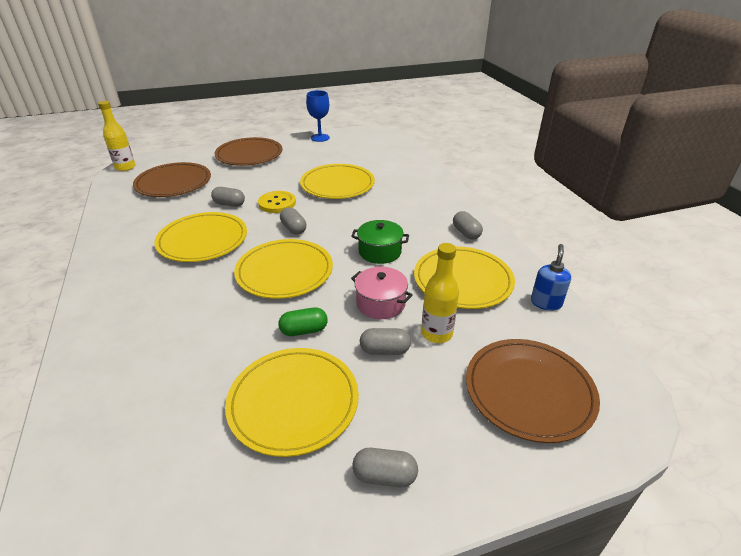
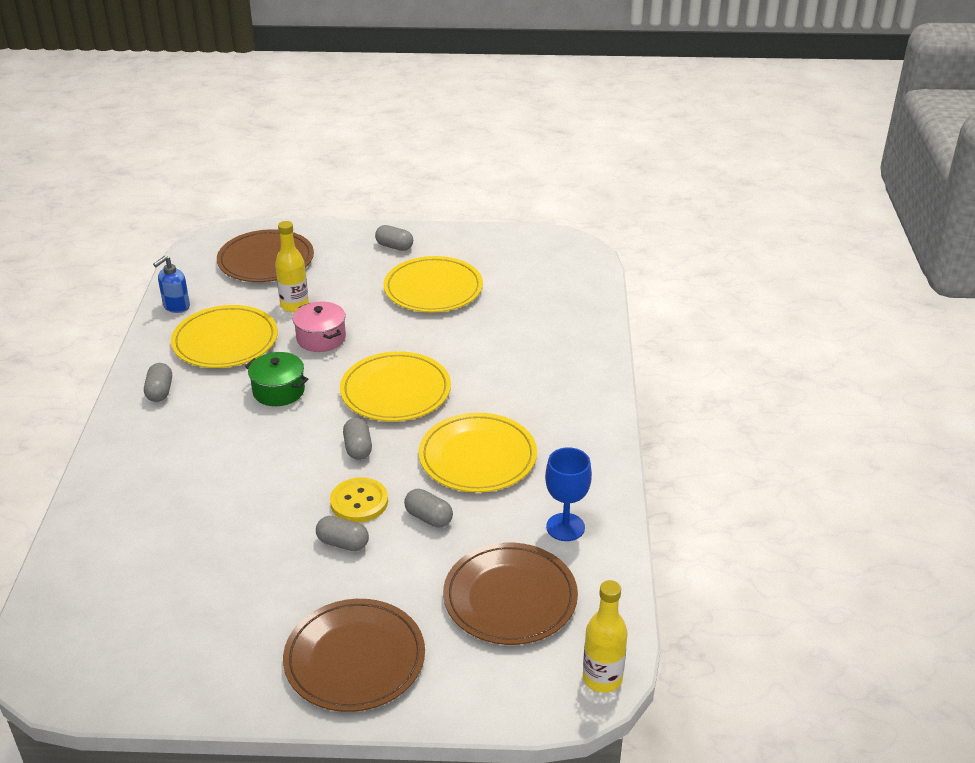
camera: 160 degrees left, 0 degrees up
(304, 330) = (403, 331): green capsule -> none
(320, 138) = (181, 690): blue goblet -> blue goblet (565, 527)
(337, 184) = (248, 521): yellow plate -> none
(385, 350) = (346, 304): grey capsule -> grey capsule (343, 543)

